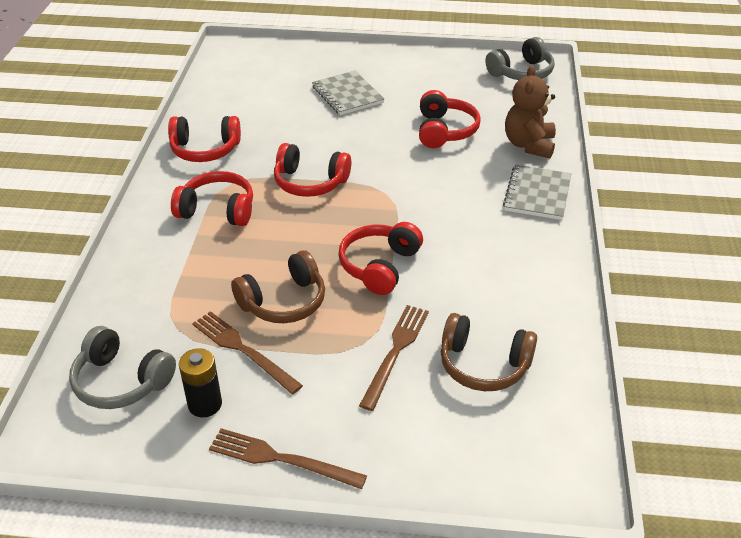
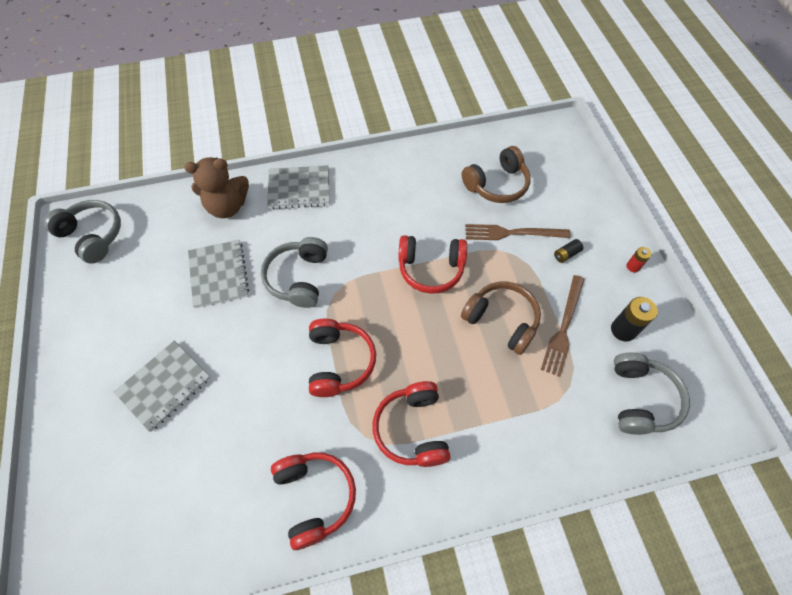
camera: 110 degrees left, 20 degrees up
(281, 459) = (633, 266): brown fork -> red battery
(337, 394) = (566, 254): none -> black battery
(416, 175) = (298, 278): none -> grey headphones
(444, 131) = (219, 274): red headphones -> grey notebook
(483, 364) = (496, 184): brown headphones -> brown headphones turned 60 degrees clockwise

